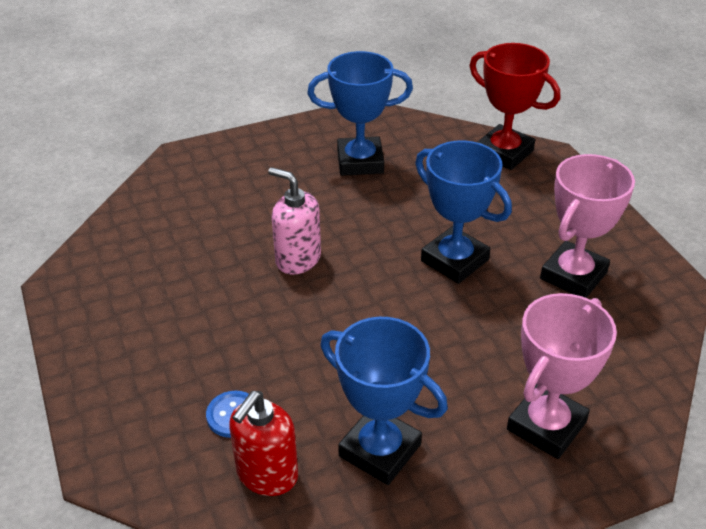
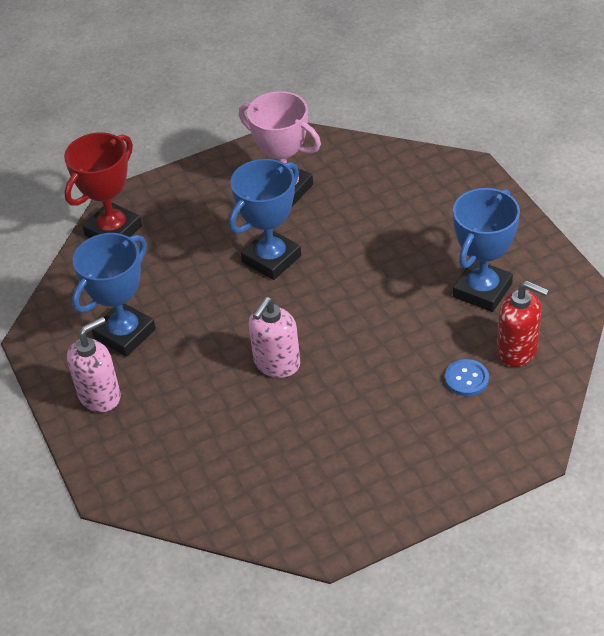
camera: 90 degrees left, 5 degrees up
(286, 149) = (100, 396): none -> pink soap dispenser
(360, 162) = (124, 334): blue trophy -> blue trophy turned 45 degrees clockwise
(546, 426) = (443, 206): pink trophy -> none

